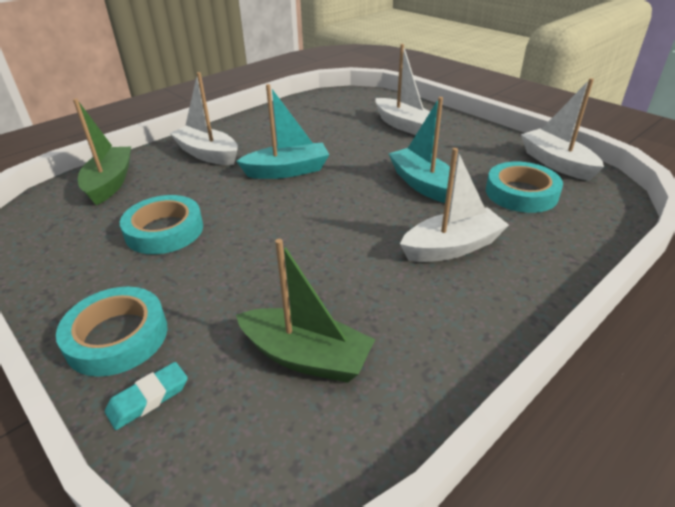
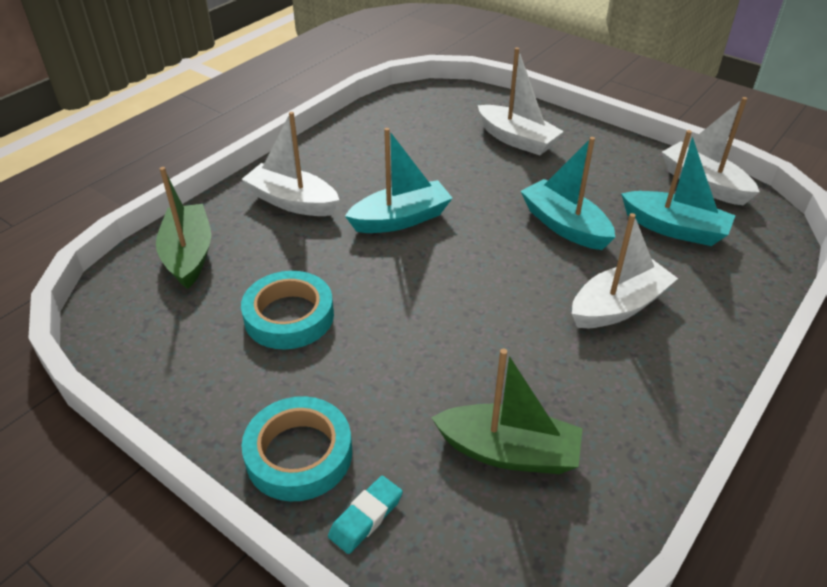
camera: 10 degrees left, 5 degrees up
(521, 193) = (674, 228): turquoise tape -> turquoise boat

